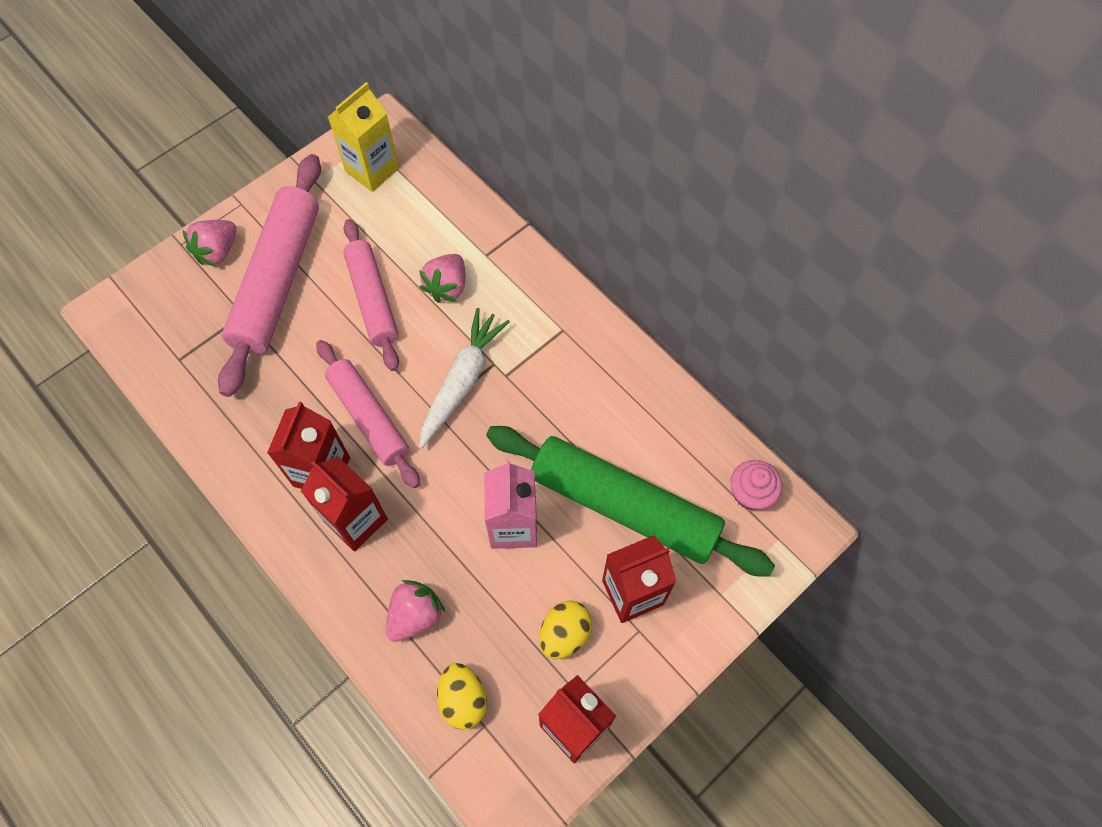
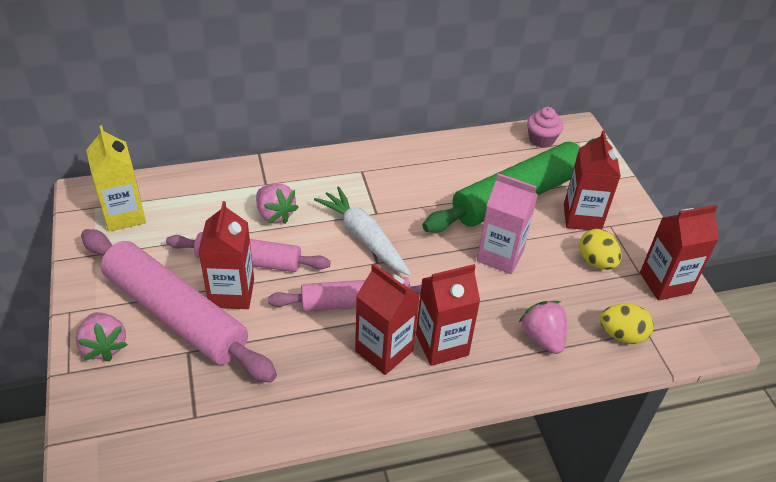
camera: 65 degrees left, 20 degrees down
(325, 309) = (231, 293): none -> red carton

